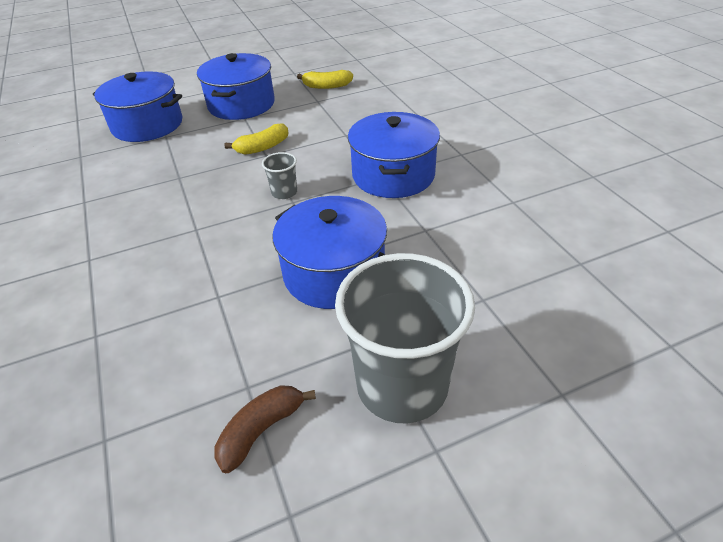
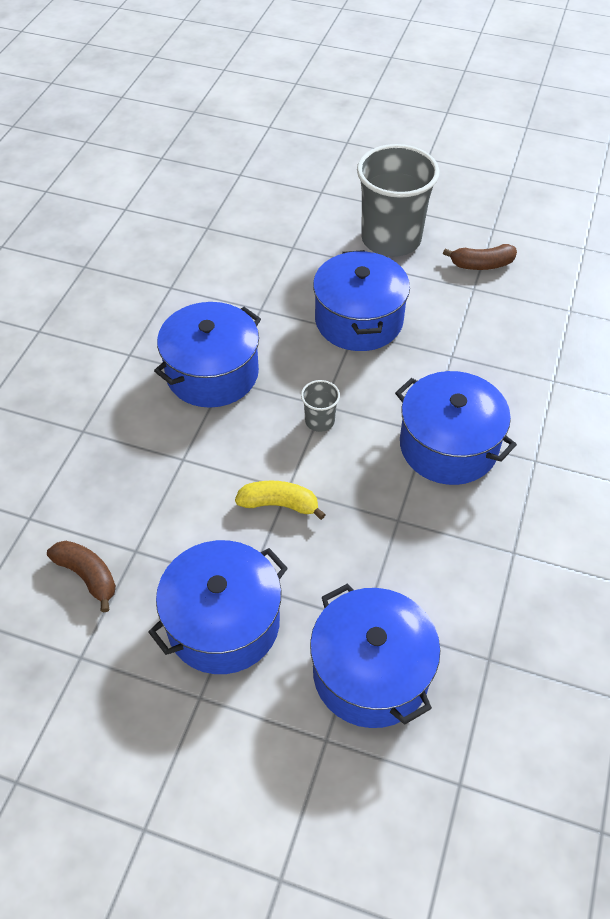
camera: 140 degrees left, 10 degrees up
(171, 230) = (448, 446): none -> blue pot
(327, 86) = (87, 576): yellow banana -> brown banana

